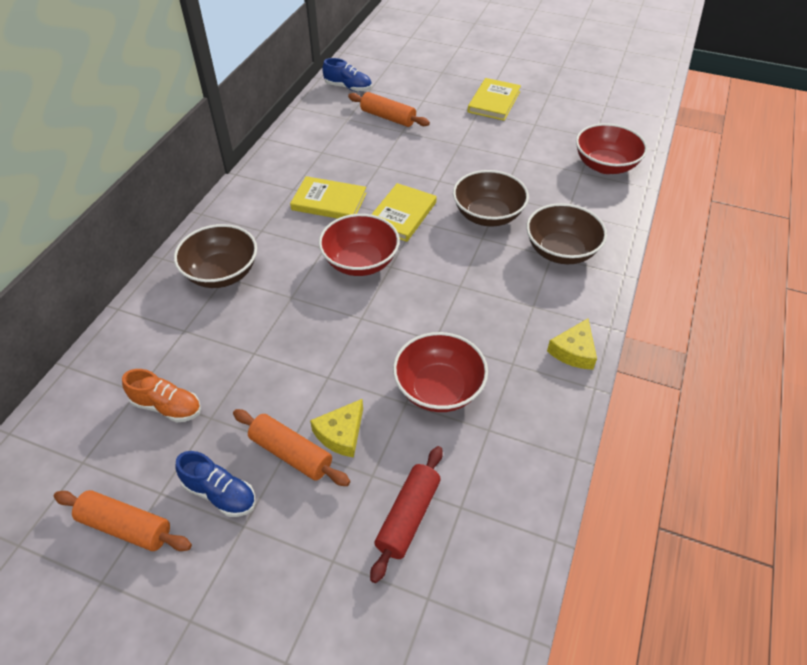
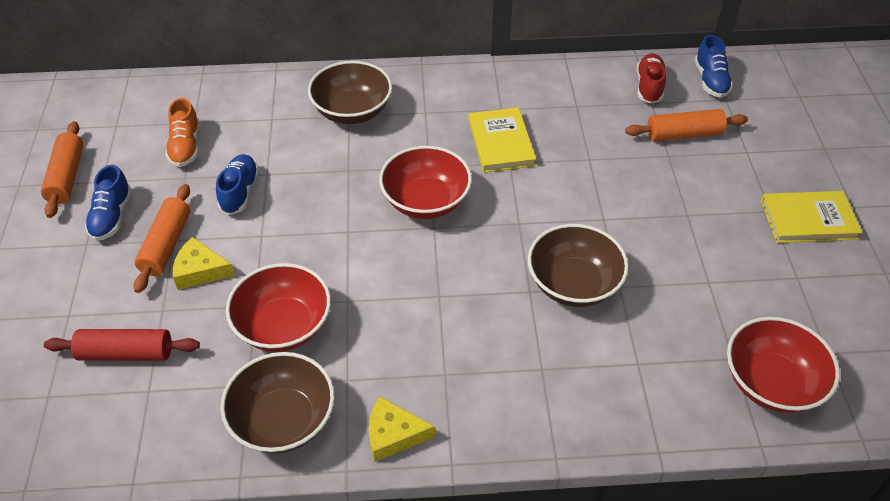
camera: 65 degrees right, 0 degrees up
(262, 379) = (240, 192): none -> blue shoe
(331, 114) = (649, 87): none -> red shoe
(388, 117) = (684, 134): orange rolling pin -> orange rolling pin turned 75 degrees clockwise
(401, 215) = (520, 207): yellow book -> none
(561, 251) = (557, 376): brown bowl -> brown bowl (283, 420)

